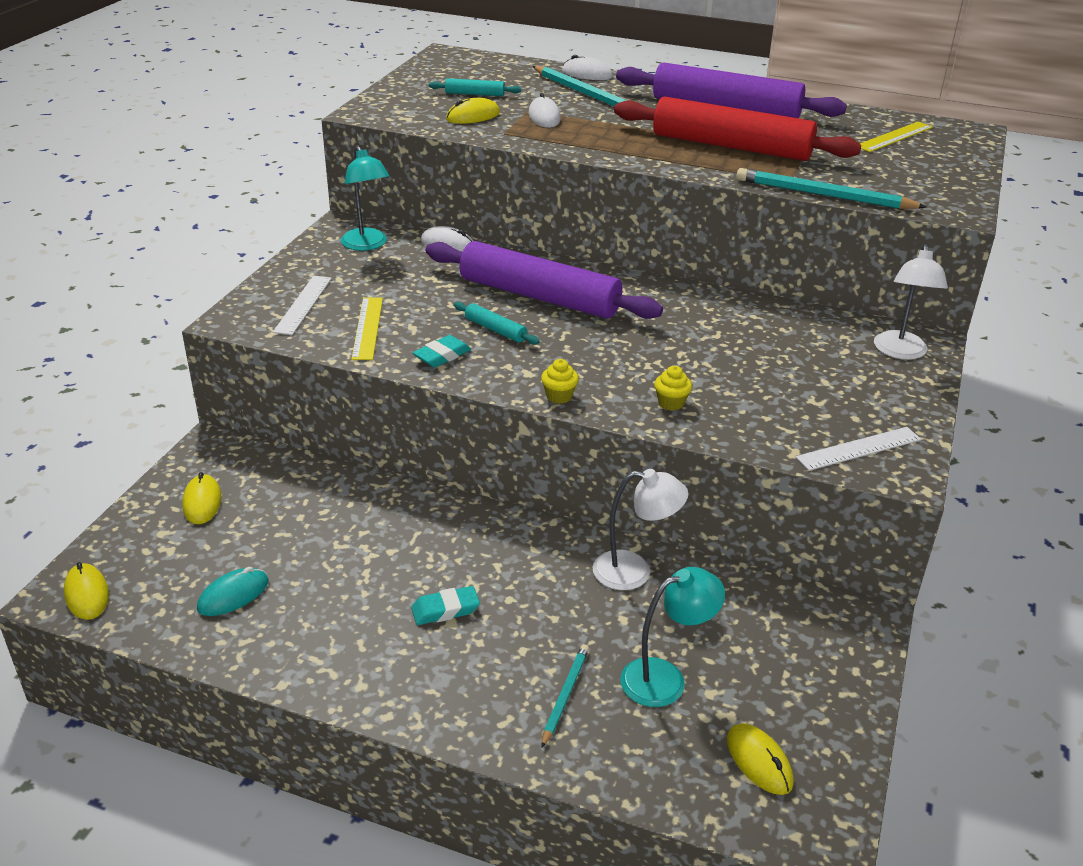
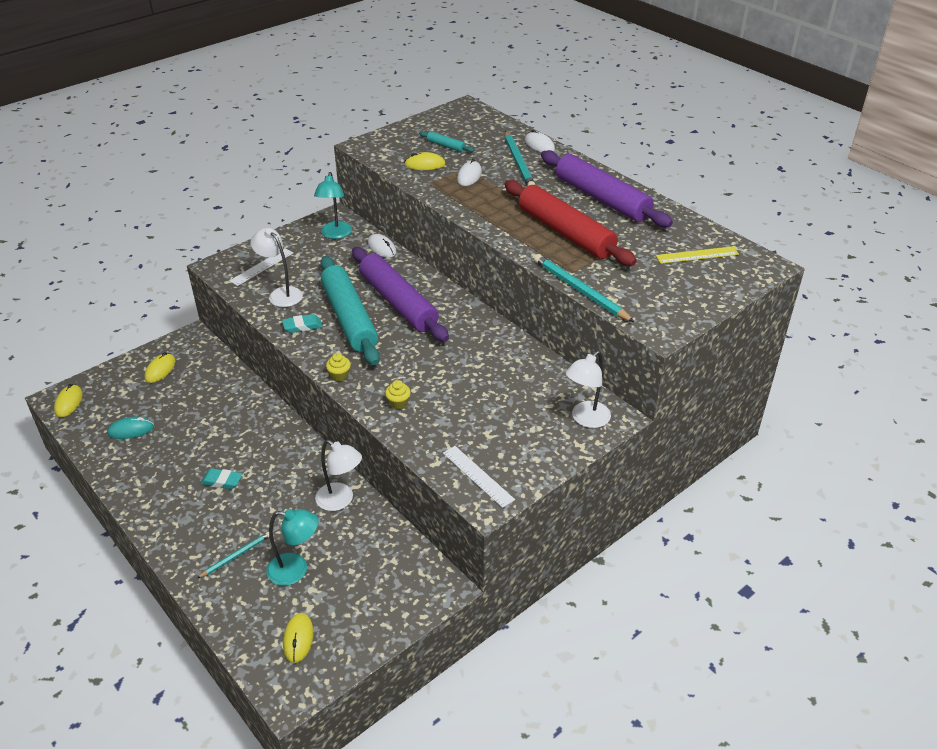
camera: 30 degrees right, 5 degrees up
(368, 328) = (281, 294): yellow ruler -> white lamp
(495, 330) = (349, 318): turquoise rolling pin -> turquoise rolling pin, size x2.46
(858, 448) = (478, 476): white ruler -> white ruler turned 45 degrees clockwise

